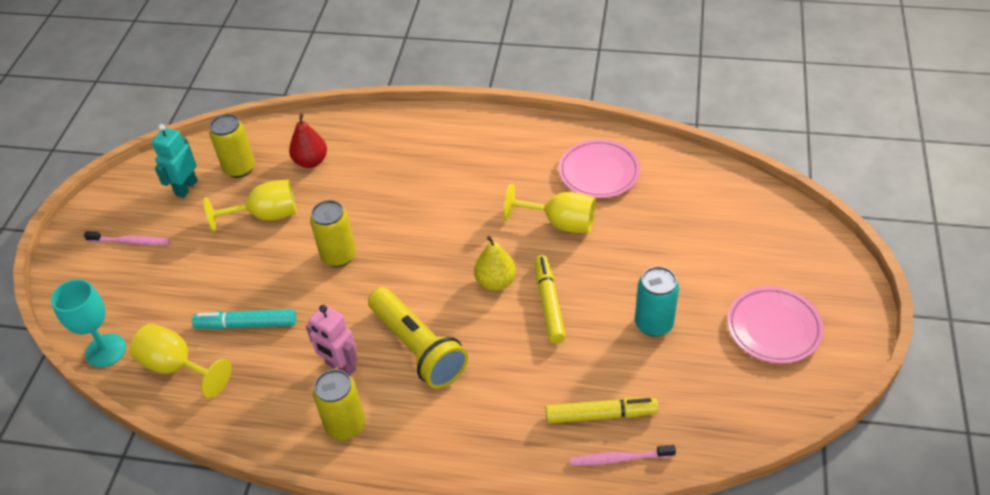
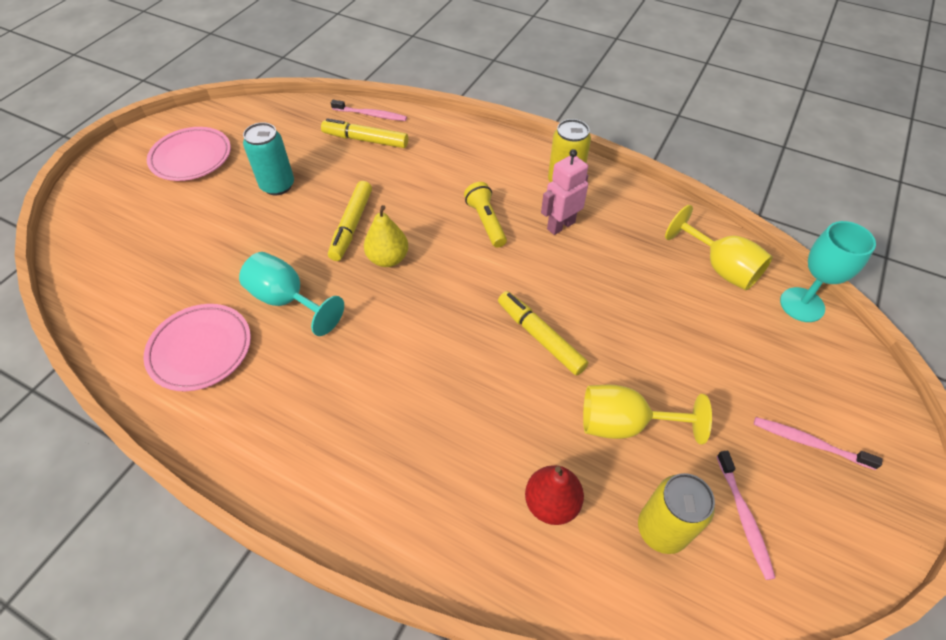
camera: 165 degrees left, 5 degrees up
(186, 188) = (744, 517): turquoise robot -> pink toothbrush
(246, 324) = (650, 289): turquoise marker -> none
(339, 256) = (540, 337): yellow can -> yellow marker
(340, 367) = (560, 225): pink robot -> pink robot turned 90 degrees counterclockwise
(418, 348) = (486, 222): yellow flashlight -> yellow flashlight, size x0.58
(560, 223) = (287, 300): yellow goblet -> turquoise goblet

